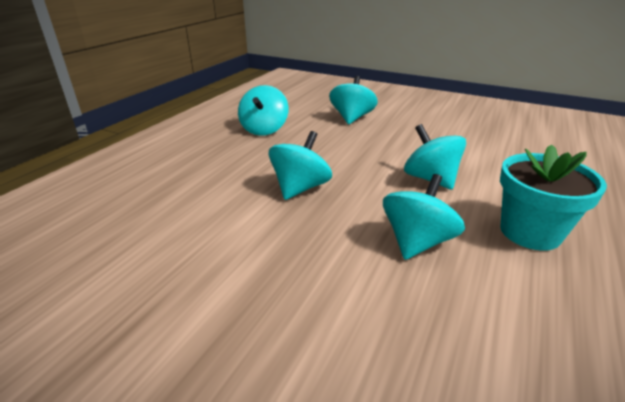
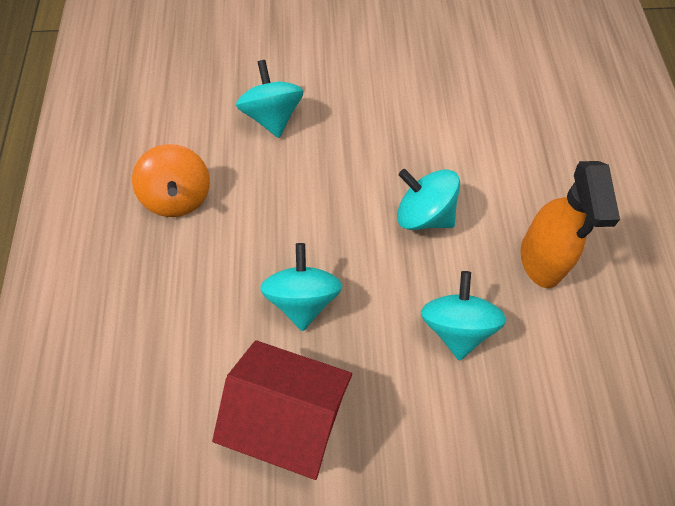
camera: 30 degrees left, 30 degrees up
(229, 239) = (288, 419): none -> red house
(264, 129) = (178, 197): turquoise spinning top -> orange spinning top
(530, 232) = (541, 261): turquoise flower pot -> orange spray bottle

